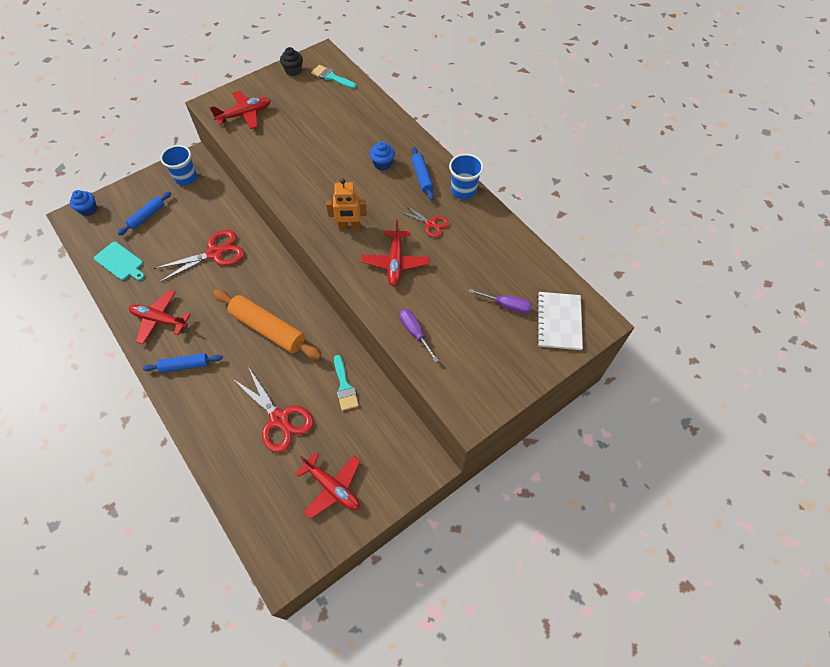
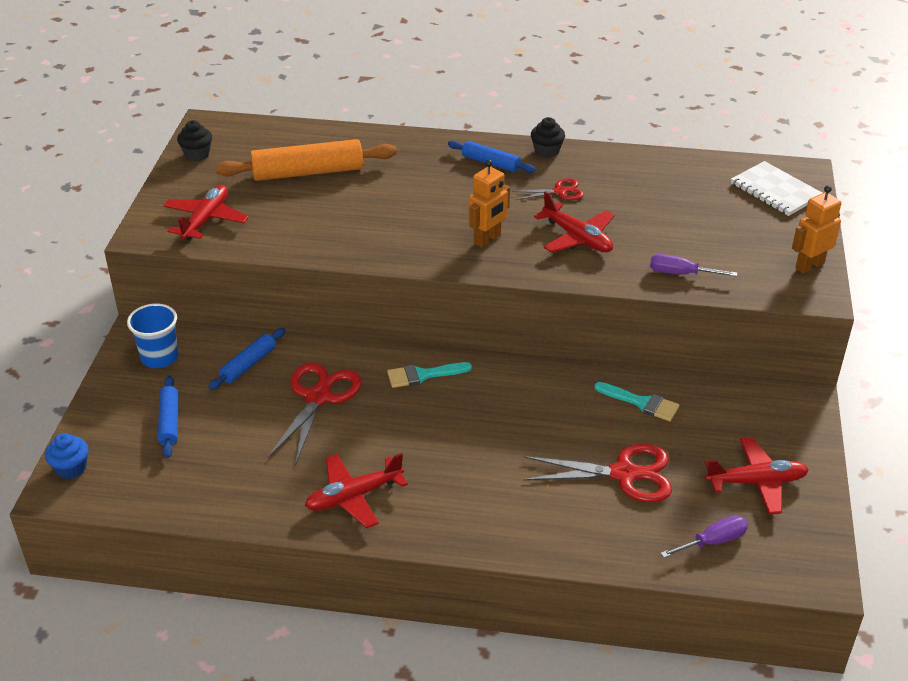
camera: 45 degrees left, 20 degrees down
(120, 262) = (209, 484): turquoise cutting board -> none
(185, 365) = (452, 510): blue rolling pin -> blue rolling pin (248, 364)
(268, 329) = (490, 416): orange rolling pin -> orange rolling pin (308, 172)
(331, 77) = (253, 138): turquoise brush -> turquoise brush (423, 375)
(382, 164) = (435, 175): blue cupcake -> none
(463, 191) = (546, 151): blue cup -> black cupcake
(497, 391) = (809, 265): none -> orange robot
(507, 305) = (720, 206): purple screwdriver -> purple screwdriver (713, 541)

